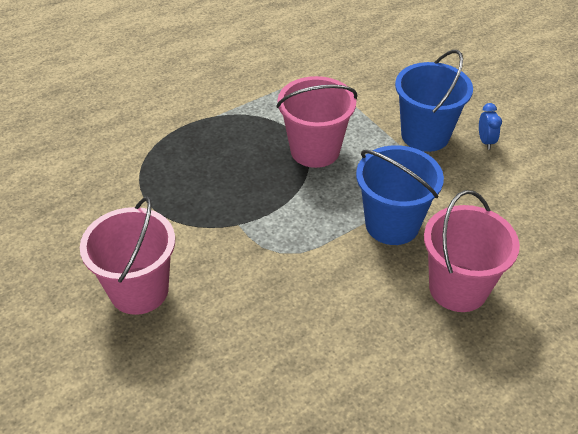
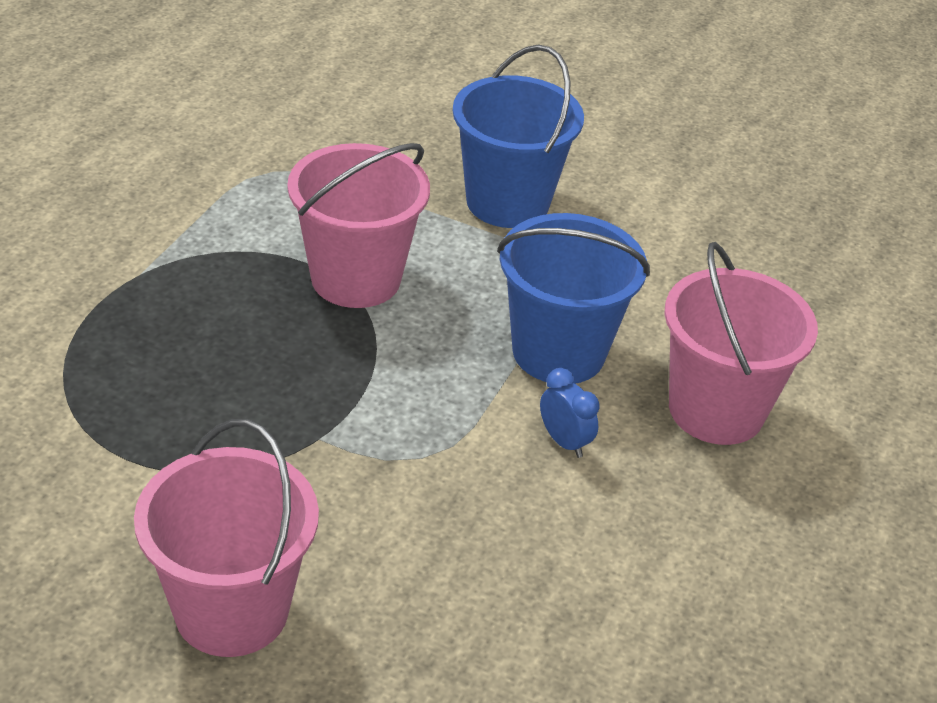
camera: 35 degrees left, 5 degrees down
(485, 141) = (600, 185): blue clock -> blue clock (564, 442)

